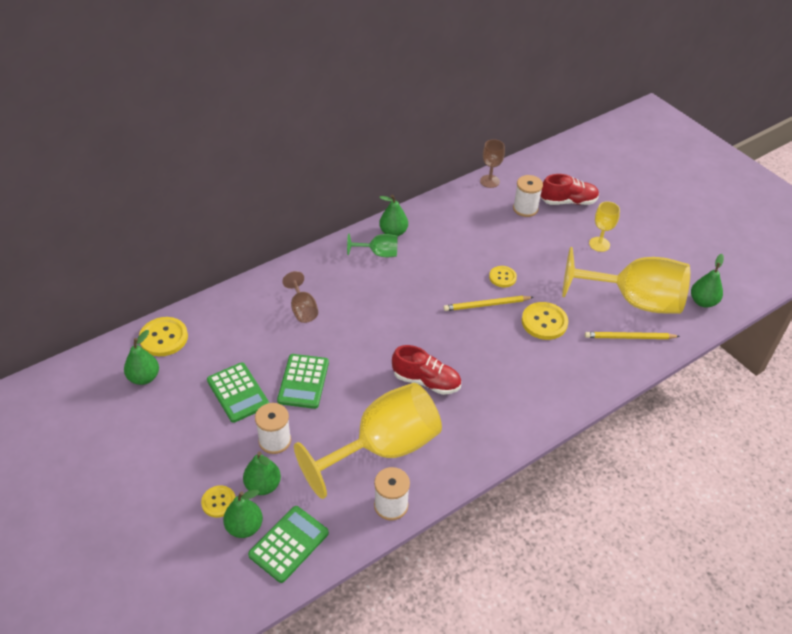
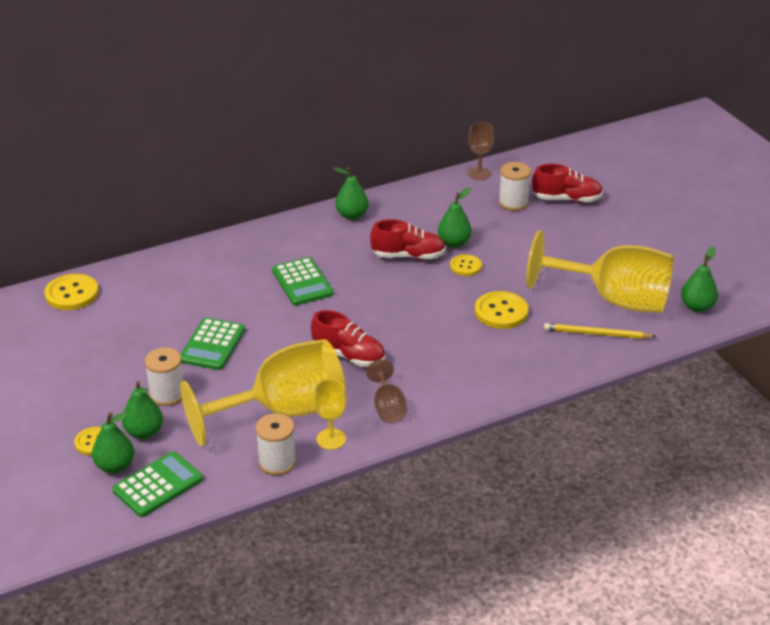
camera: 10 degrees right, 10 degrees down
(144, 377) = (42, 327): green pear -> green pear (454, 243)
(238, 393) = (138, 349): green calculator -> green calculator (302, 282)
(302, 309) = (229, 279): brown goblet -> brown goblet (388, 407)
(378, 253) = (329, 234): green goblet -> none
(451, 271) = (408, 256): none -> red shoe
(486, 305) = (438, 291): yellow pencil -> none
(599, 244) = (590, 243): yellow goblet -> yellow goblet (331, 439)

